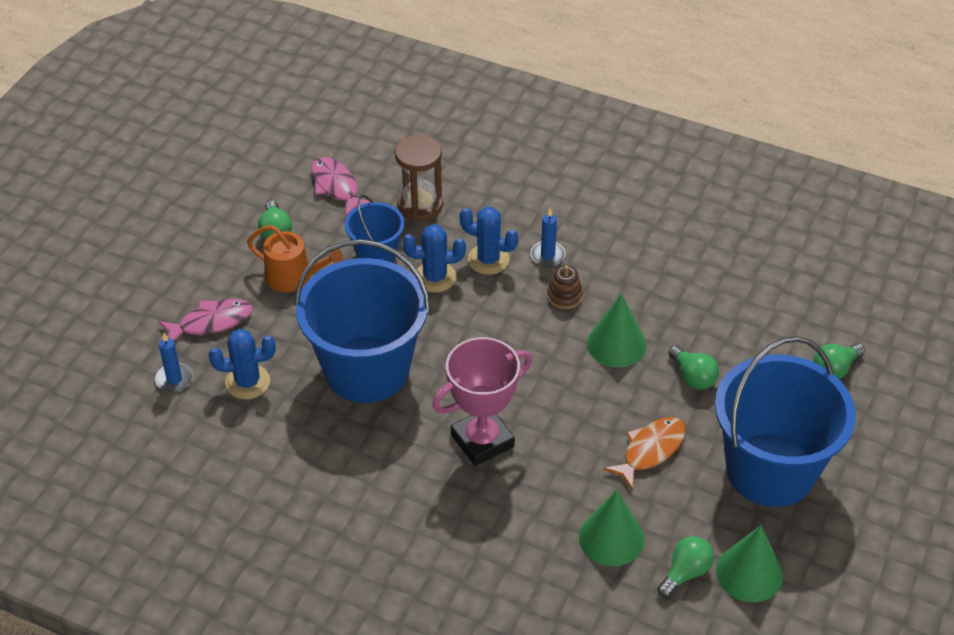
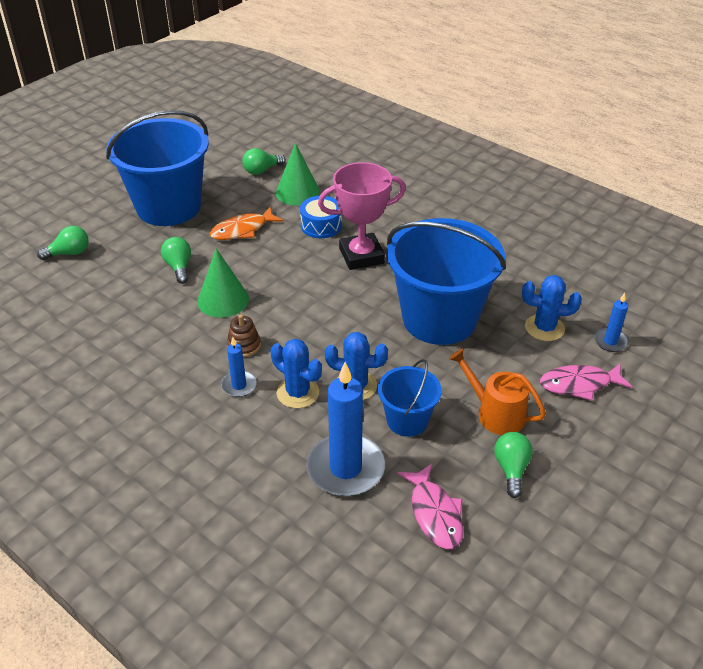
camera: 165 degrees left, 5 degrees down
(420, 205) = (345, 468): brown hourglass -> blue candle
(552, 481) = (321, 225): none -> blue drum
(749, 573) = (223, 165): green cone -> none

